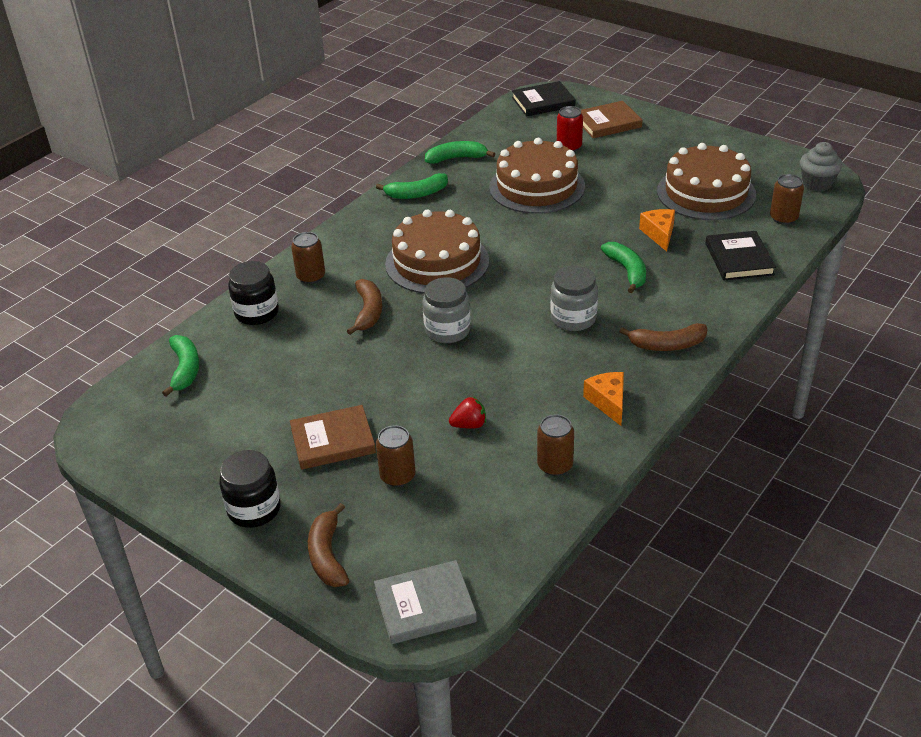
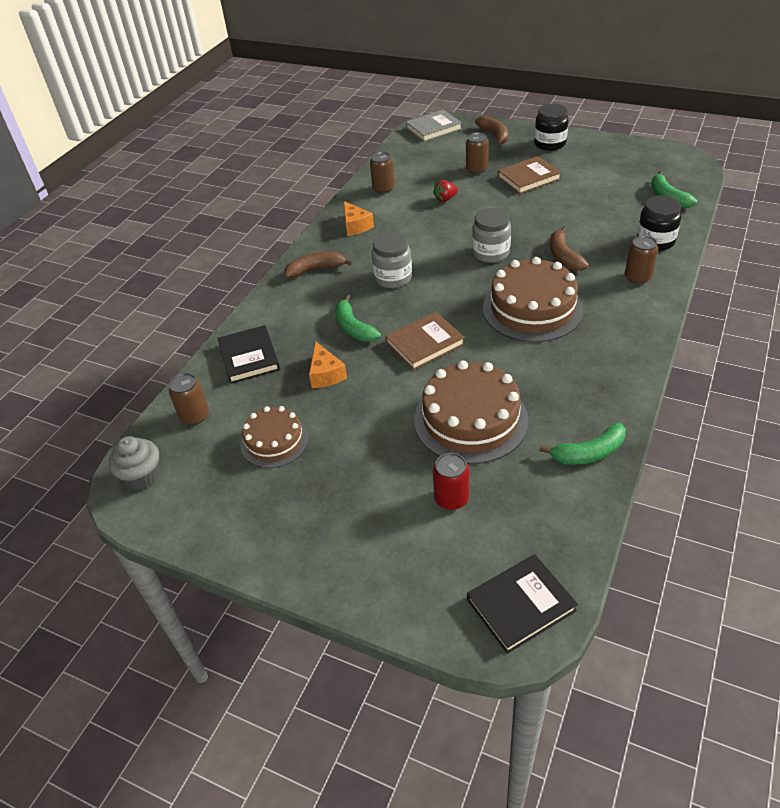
camera: 170 degrees right, 5 degrees up
(416, 194) = (603, 387): green banana -> none
(608, 123) = (408, 563): brown book -> brown book (425, 343)
(706, 193) = (274, 441): brown cake -> brown cake, size x0.60

